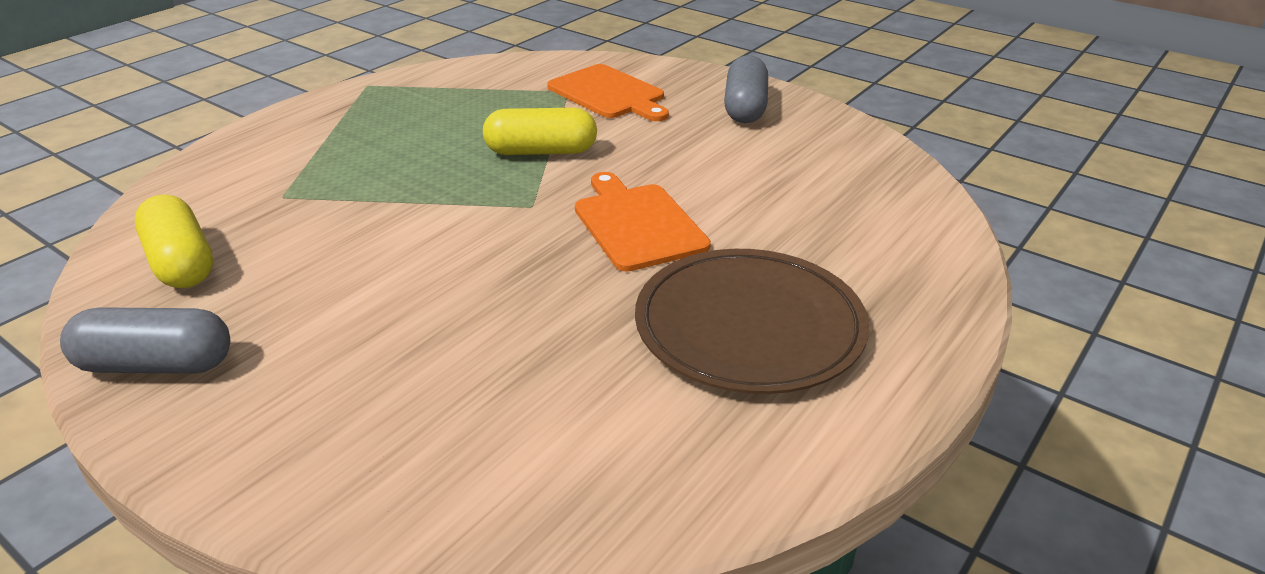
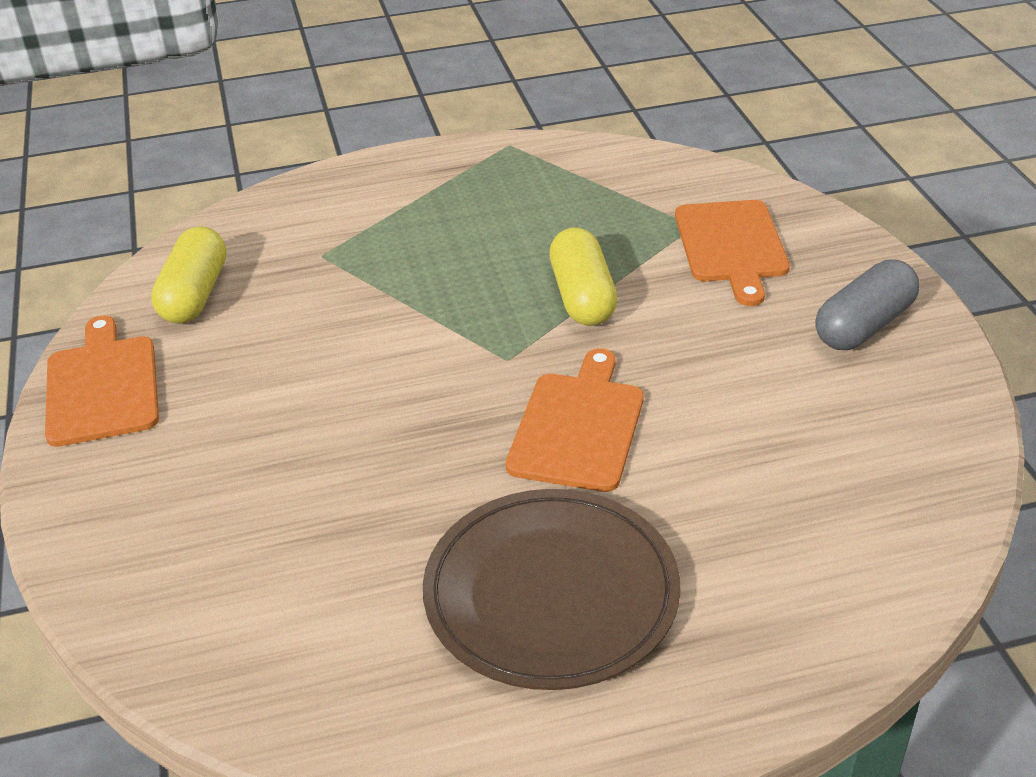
camera: 40 degrees right, 5 degrees up
(156, 365) = (102, 386): grey capsule -> orange cutting board
(541, 152) = (582, 296): yellow capsule -> yellow capsule turned 45 degrees clockwise

